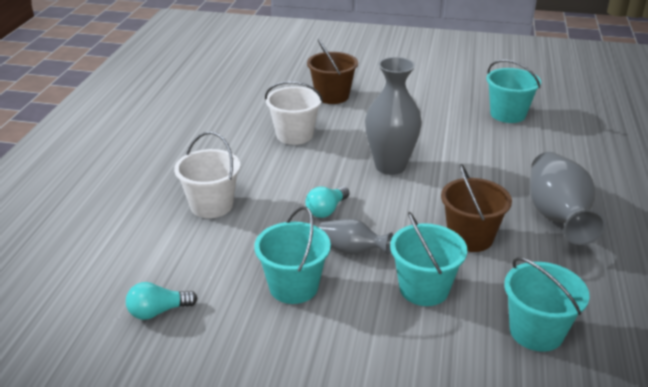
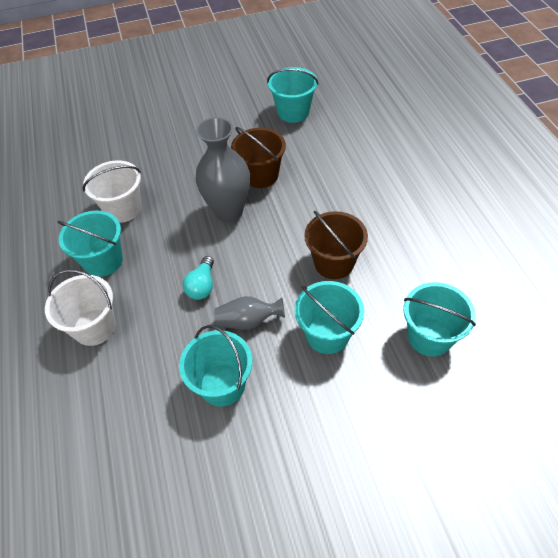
camera: 25 degrees left, 20 degrees up
(158, 311) = (119, 473): turquoise light bulb -> none
(252, 164) = (103, 261): none -> turquoise bucket
(332, 96) = (131, 147): brown bucket -> brown bucket (261, 175)
(557, 216) = (386, 210): grey vase -> none

